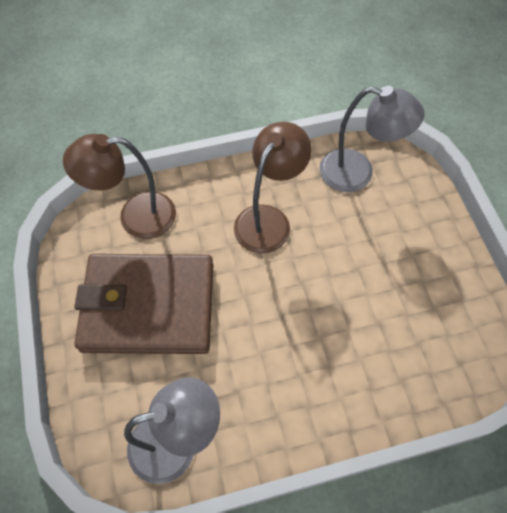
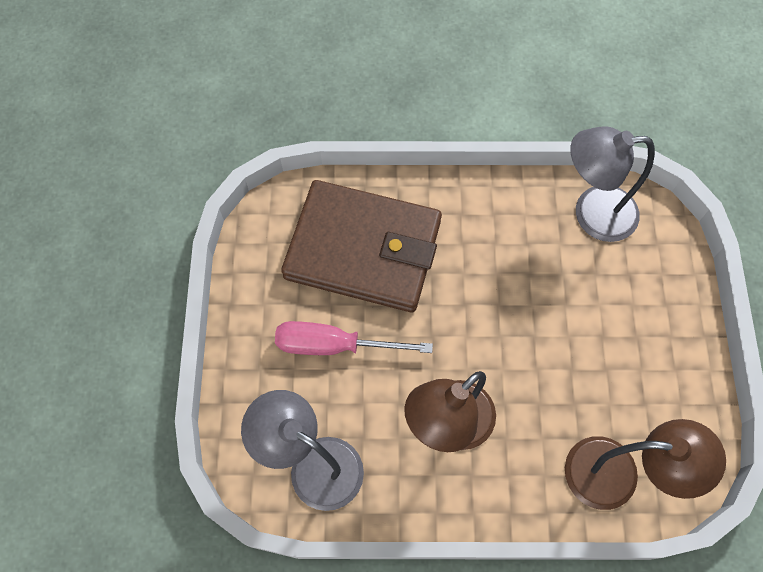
camera: 165 degrees left, 5 degrees up
(148, 306) = (608, 351): brown wallet -> brown wallet (363, 249)
(377, 255) = (334, 345): none -> pink screwdriver

